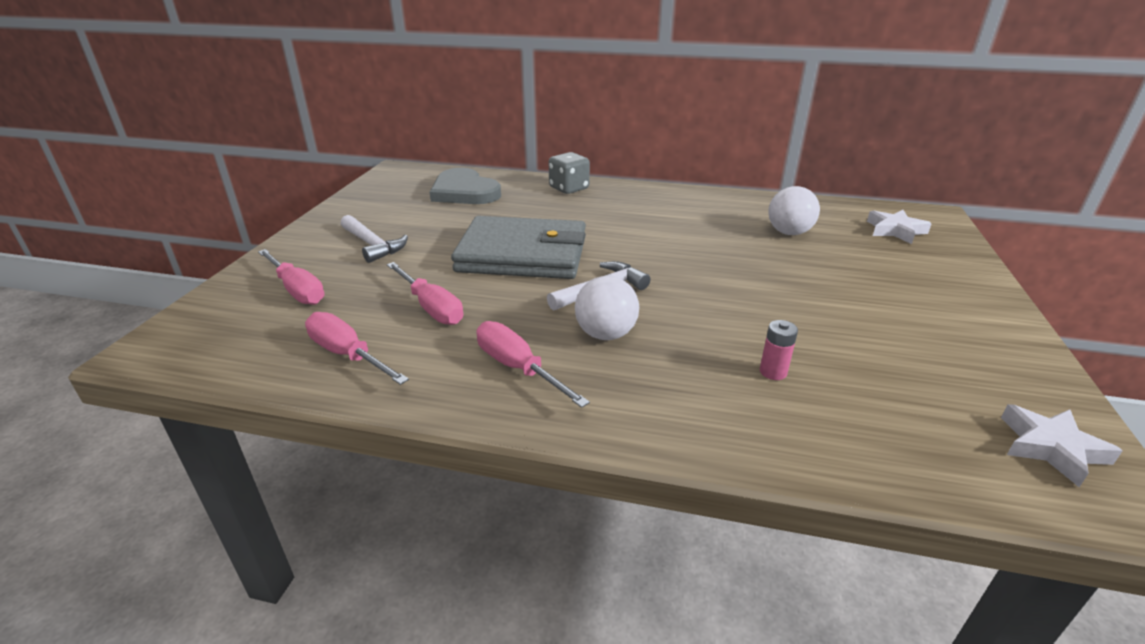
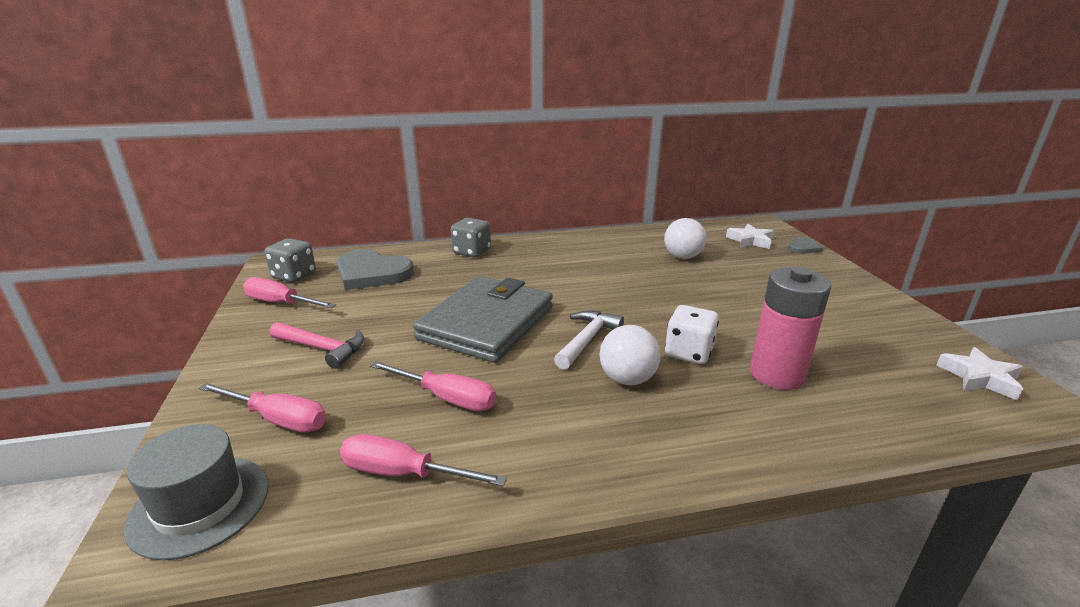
camera: 25 degrees left, 5 degrees down
(202, 334) = (200, 505): none -> grey hat
(373, 245) = (323, 348): white hammer -> pink hammer
(401, 182) = (294, 276): none -> grey dice
(518, 368) = (583, 433): pink screwdriver -> pink screwdriver (281, 303)
(523, 254) = (487, 323): grey wallet -> grey wallet turned 45 degrees counterclockwise
(695, 326) = (688, 352): none -> white dice
(773, 372) = (777, 374): pink battery -> pink battery, size x2.31
(961, 250) = (803, 247): none -> grey heart

